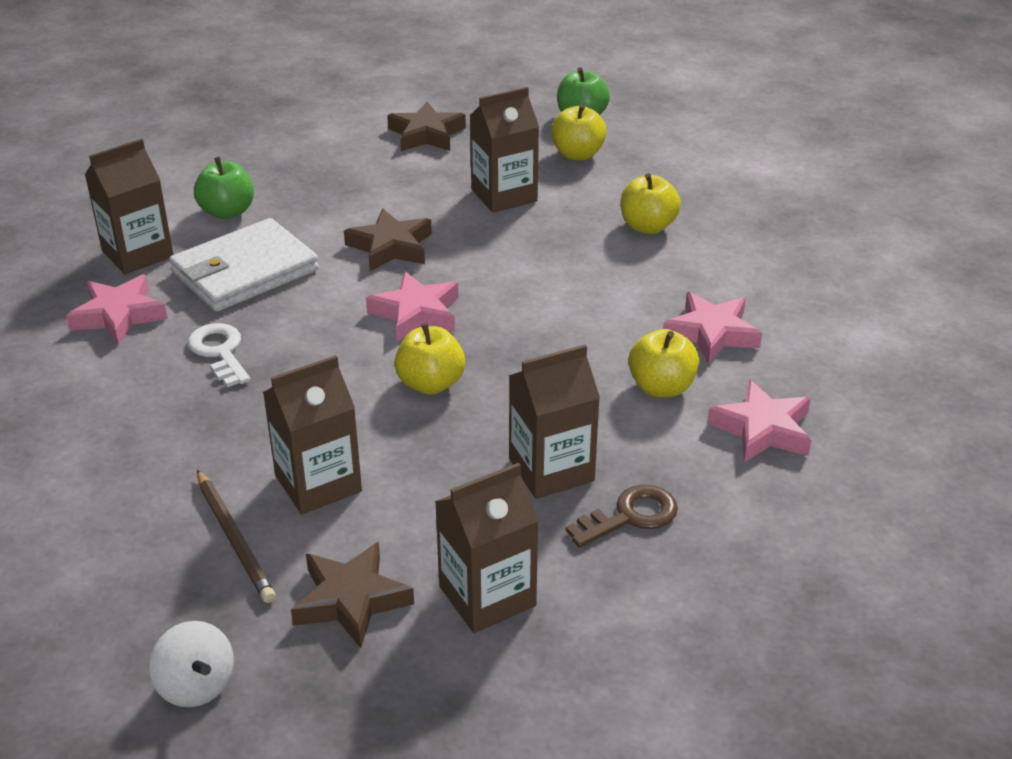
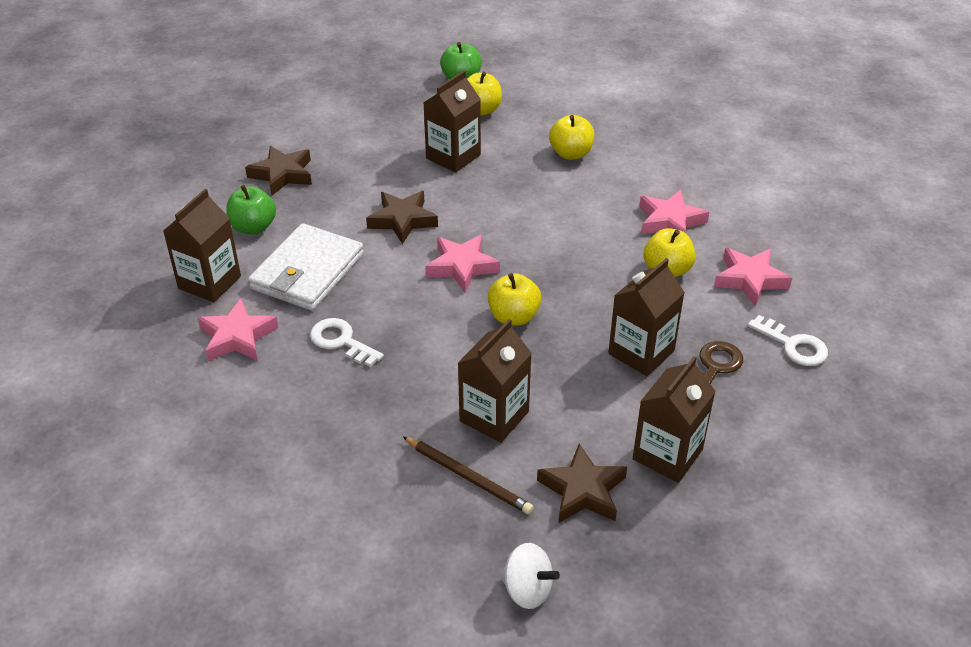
camera: 25 degrees left, 5 degrees up
(426, 134) = (357, 122): brown star -> brown star (282, 174)
(758, 524) = (793, 345): none -> white key

